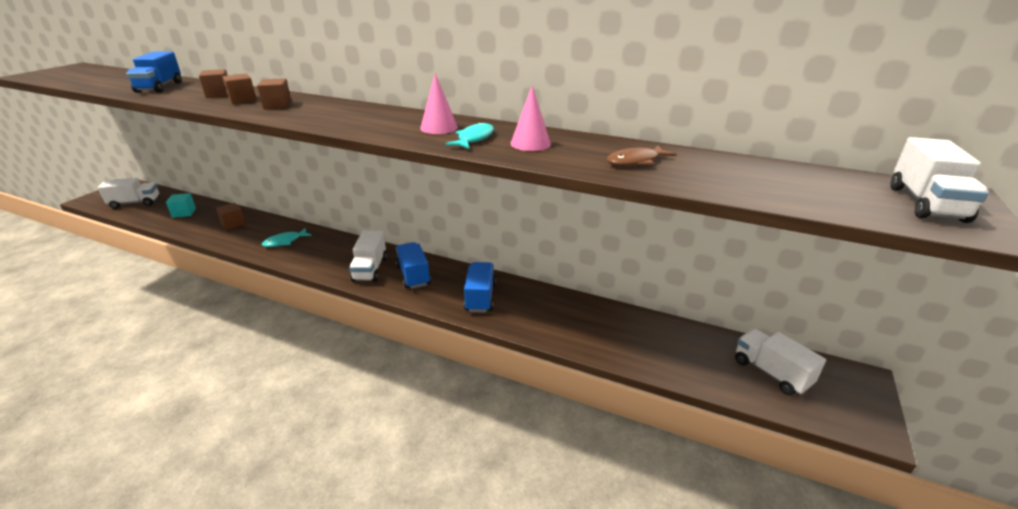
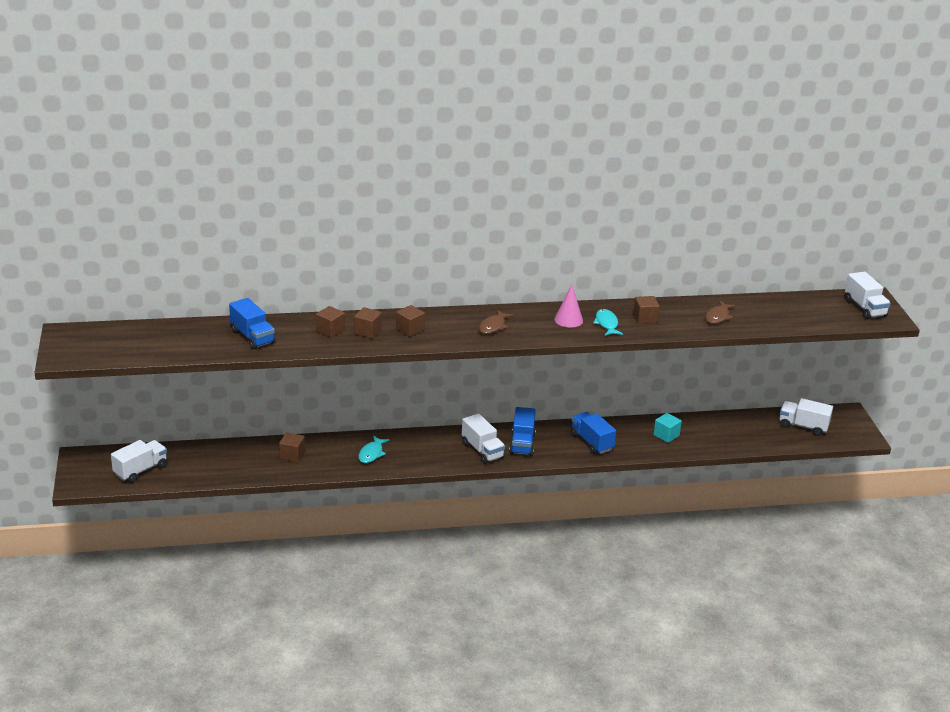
camera: 35 degrees left, 0 degrees up
(184, 213) = (218, 462): turquoise cube -> turquoise cube (666, 435)
(353, 117) = (493, 326): none -> brown fish
(413, 275) = (522, 443): blue truck -> blue truck turned 120 degrees counterclockwise
(530, 143) = (645, 318): pink cone -> brown cube

